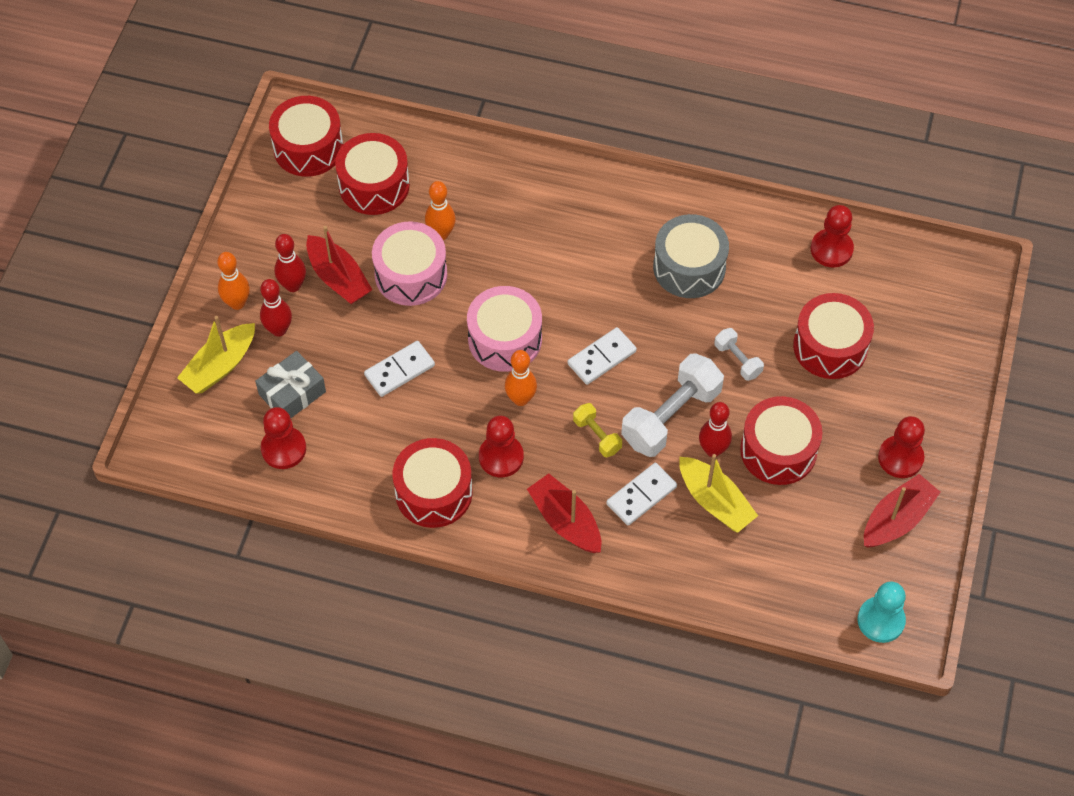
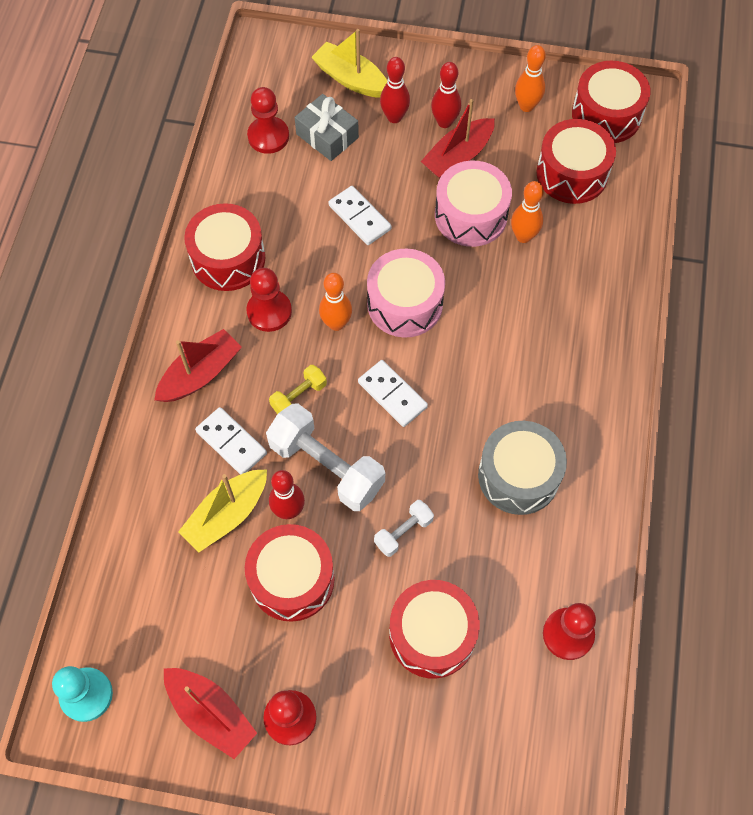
camera: 85 degrees right, 5 degrees up
(237, 303) = (419, 82): orange bowling pin -> orange bowling pin (526, 106)

